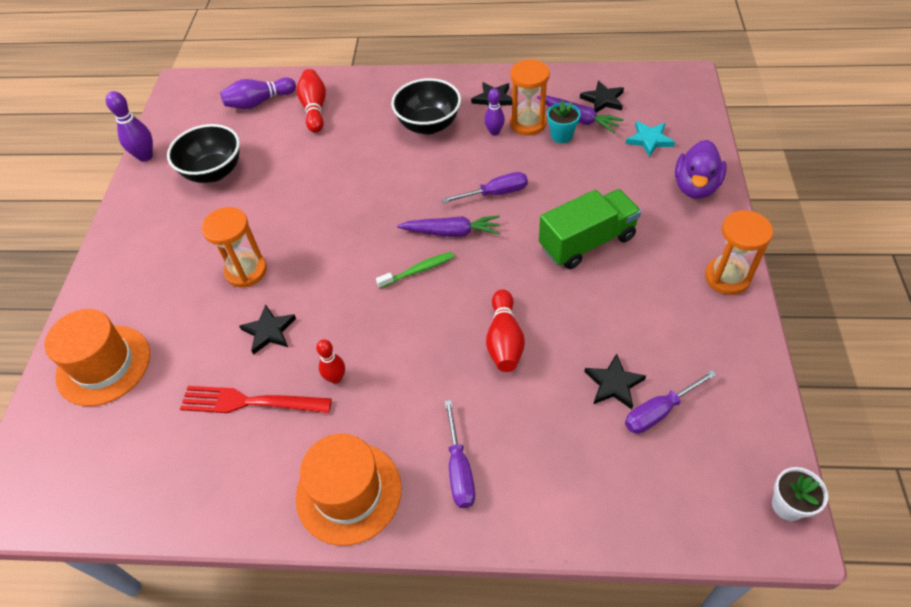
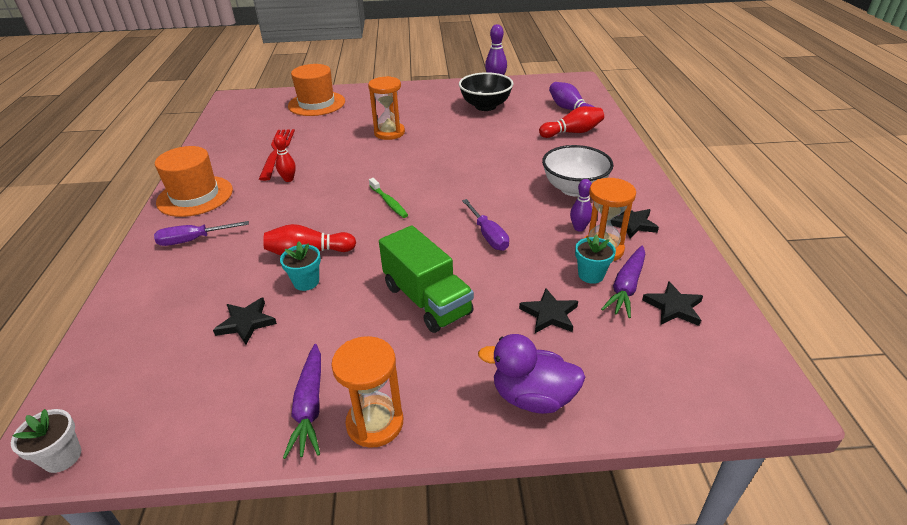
camera: 80 degrees right, 15 degrees down
(269, 331) = (334, 149): black star -> black star (549, 314)
(428, 125) = (574, 189): black bowl -> white bowl
(451, 232) = (434, 215): purple carrot -> purple carrot (309, 406)
(553, 338) = (306, 282): none -> turquoise flower pot
(649, 140) = (611, 351): turquoise star -> none
(659, 411) = (206, 355): purple screwdriver -> none

